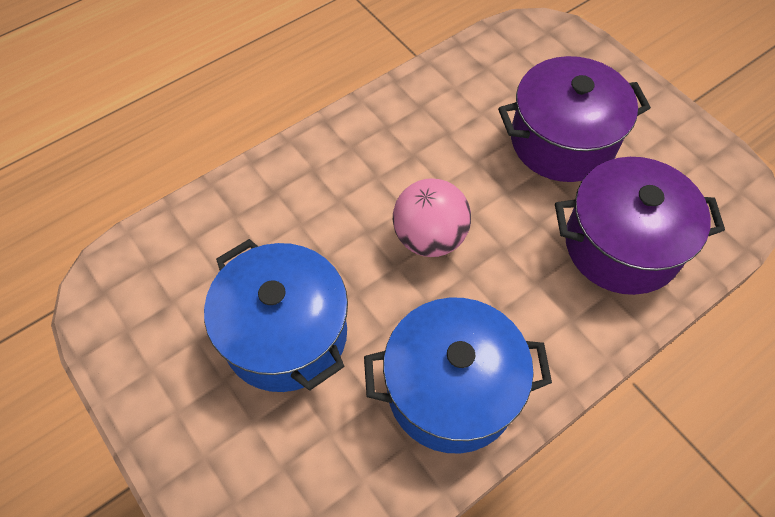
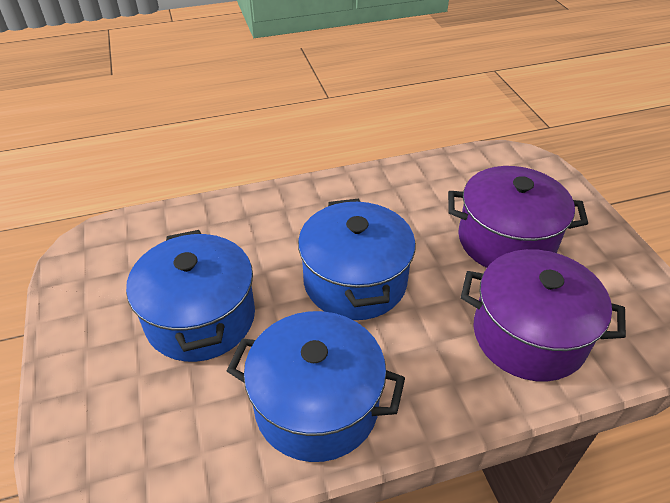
camera: 20 degrees right, 15 degrees down
(429, 237) = (355, 281): pink ball -> blue pot

